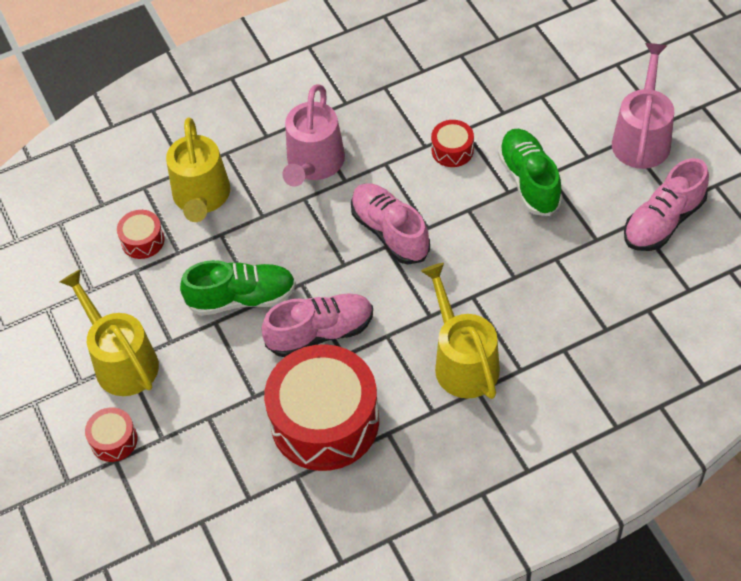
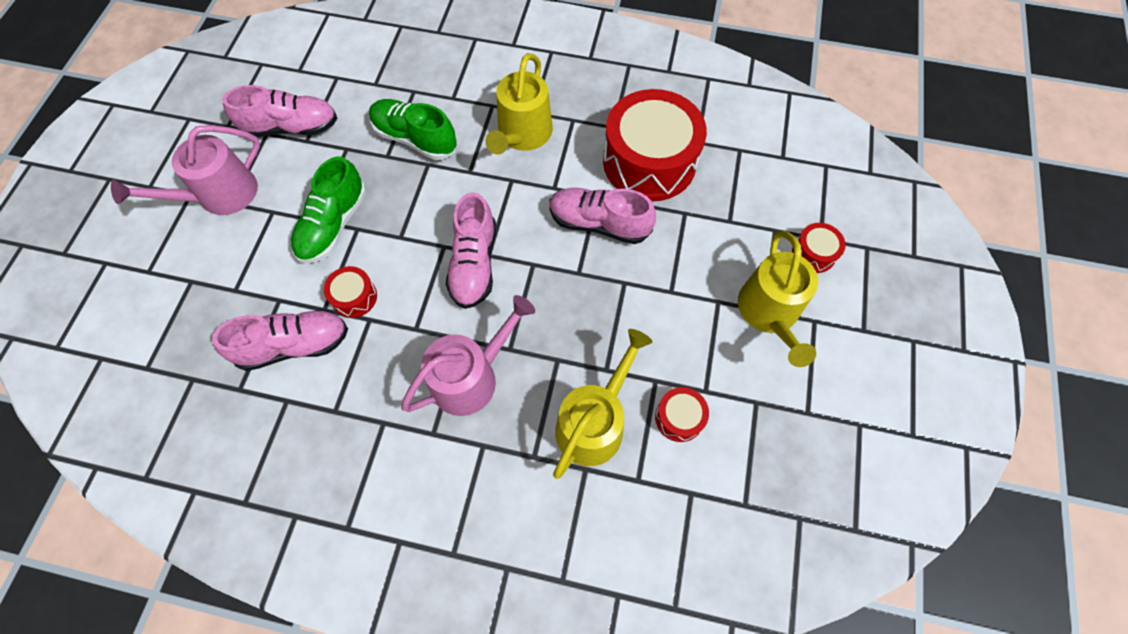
camera: 145 degrees left, 10 degrees up
(242, 298) = (635, 295): green shoe -> green shoe (415, 139)
(457, 98) = (294, 345): none -> pink shoe

